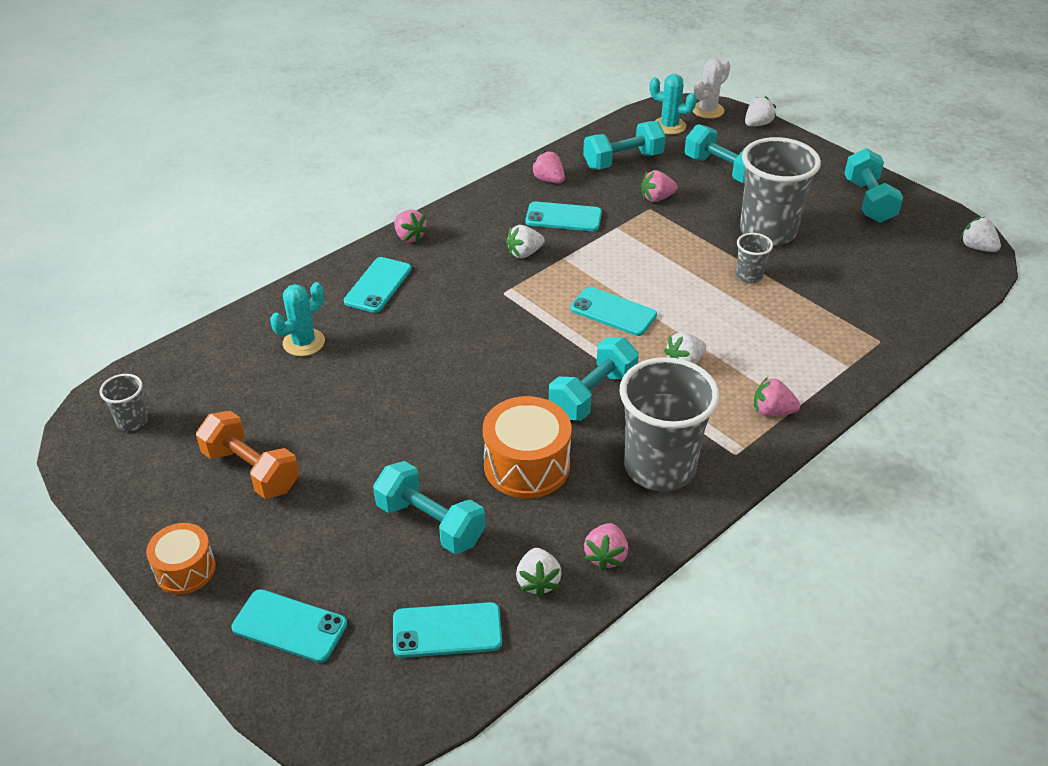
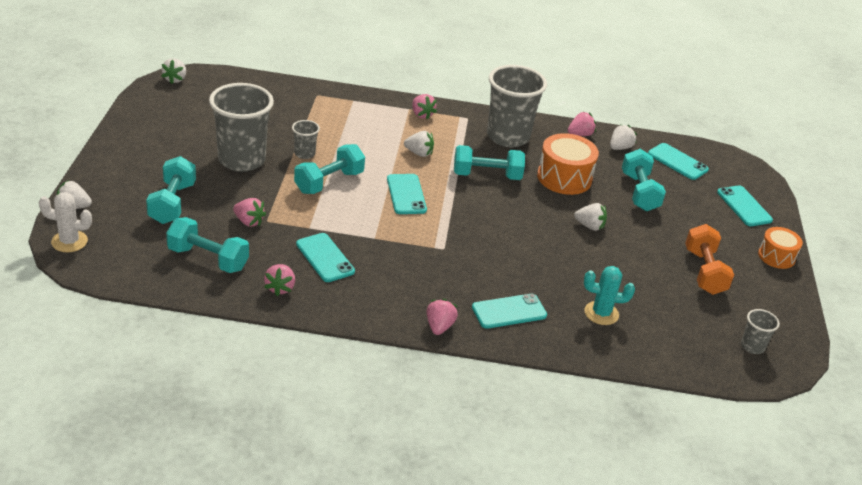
camera: 135 degrees left, 5 degrees down
(524, 253) = (390, 258): white strawberry -> white strawberry (589, 226)
(669, 126) = (120, 254): turquoise cactus -> none
(868, 201) = (154, 128): turquoise dumbbell -> turquoise dumbbell (329, 182)

